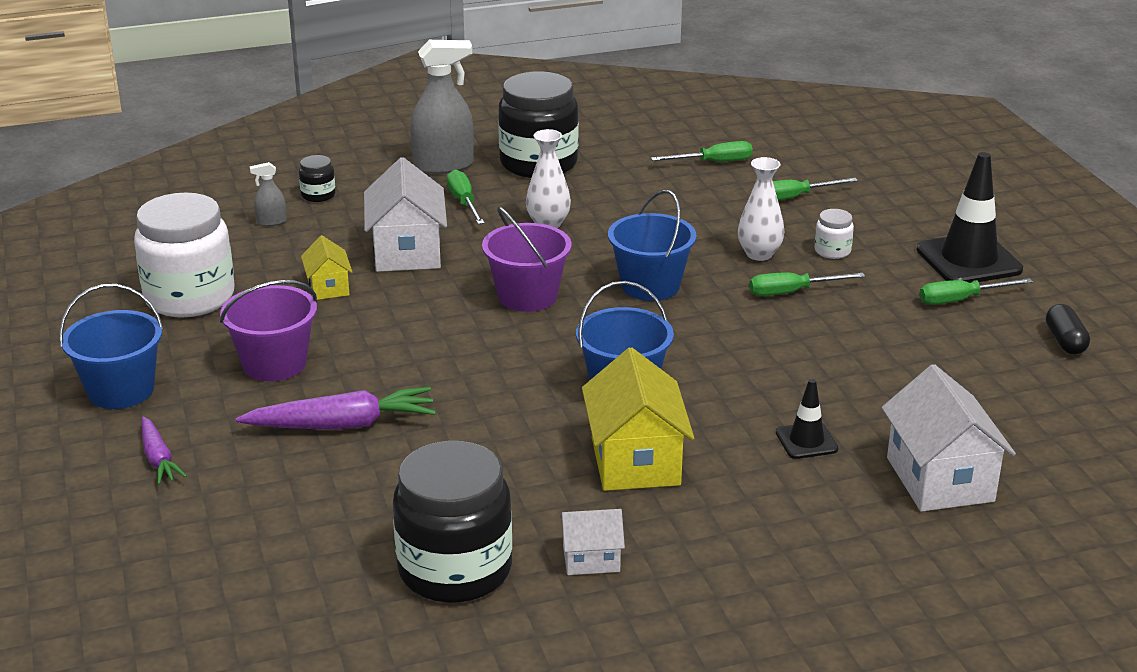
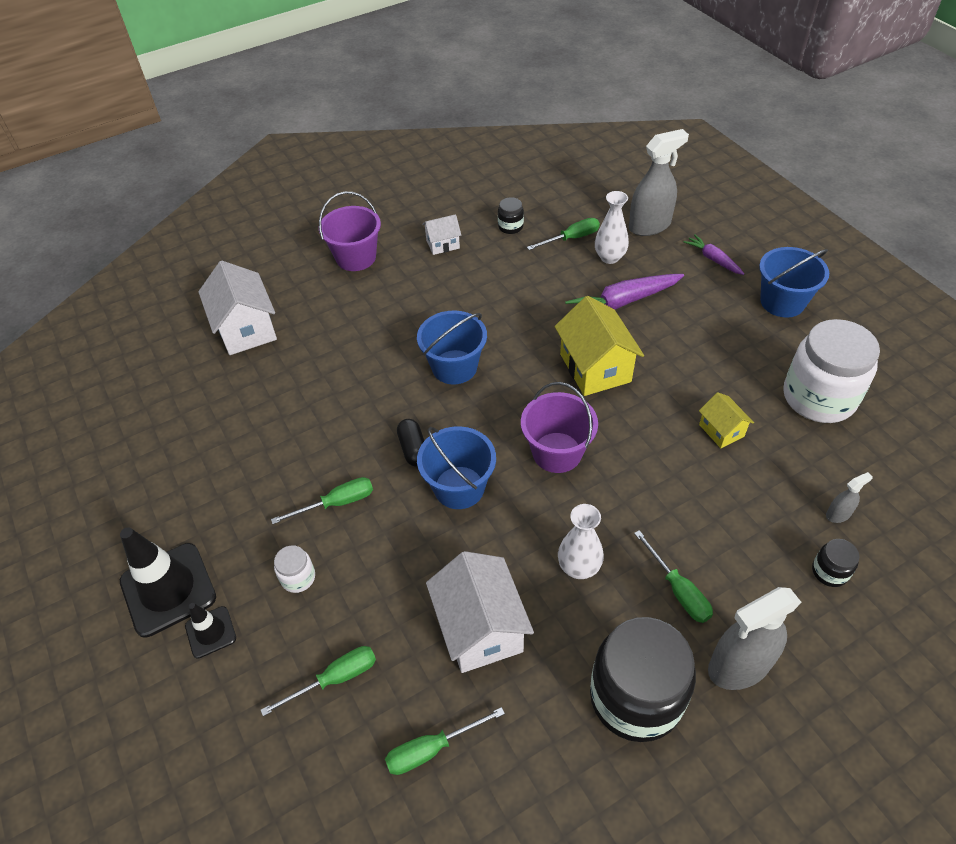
camera: 170 degrees right, 20 degrees up
(210, 528) = (649, 226): none -> grey spray bottle
(274, 363) = (702, 343): purple bucket -> purple bucket (356, 257)
(407, 252) = (686, 493): white house -> white house (480, 628)
(455, 570) = (510, 226): black jar -> black jar, size x0.43
(635, 461) = (433, 308): yellow house -> yellow house (595, 368)
(759, 254) = (368, 557): white vase -> white vase (609, 257)
(806, 441) = (327, 343): black traffic cone -> black traffic cone (210, 632)
(961, 300) = (190, 522): green screwdriver -> green screwdriver (571, 238)
(1065, 341) = (118, 482): black capsule -> black capsule (413, 449)

